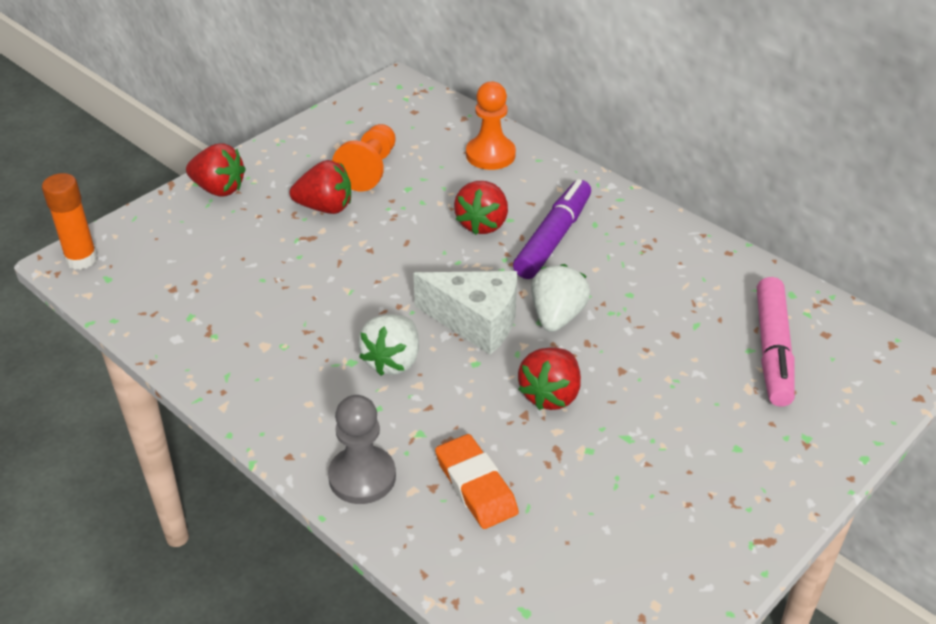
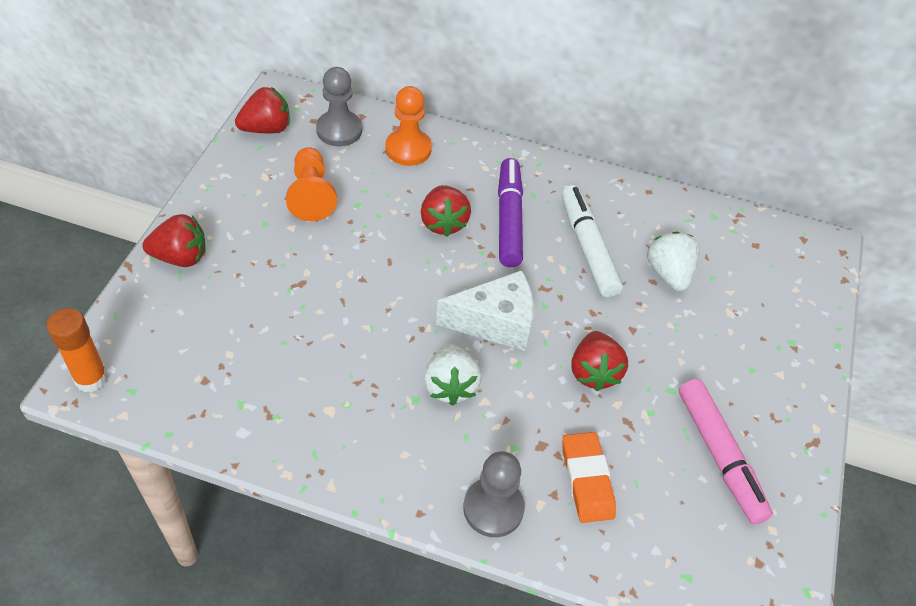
camera: 30 degrees left, 10 degrees up
(325, 207) = (295, 247): red strawberry -> red strawberry (266, 129)
(433, 124) = (339, 130): none -> grey pawn
(476, 486) = (587, 480): orange eraser -> orange eraser turned 45 degrees clockwise
(557, 316) = (556, 295): white strawberry -> white strawberry (668, 273)
(622, 284) = (588, 248): none -> white marker
(772, 350) = (728, 272): pink marker -> pink marker (719, 455)

